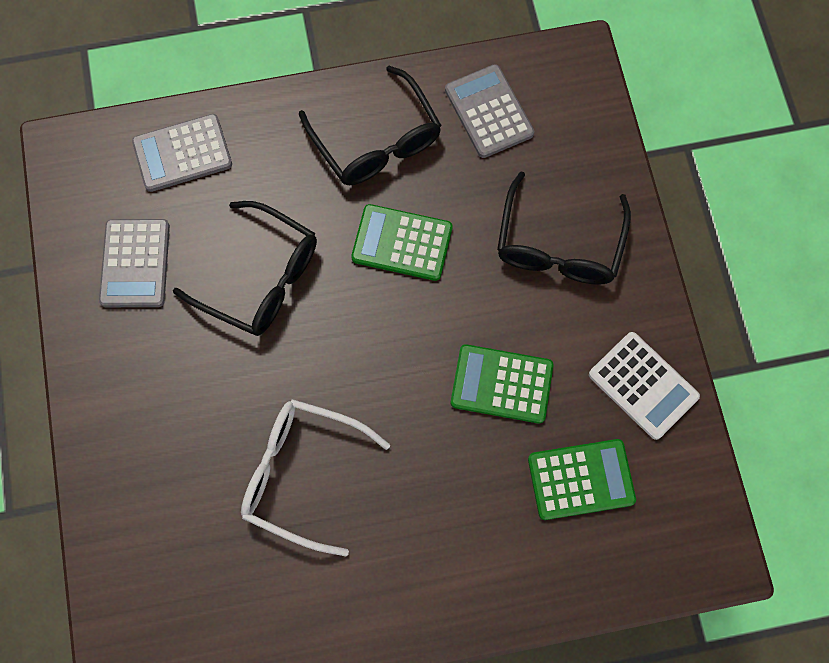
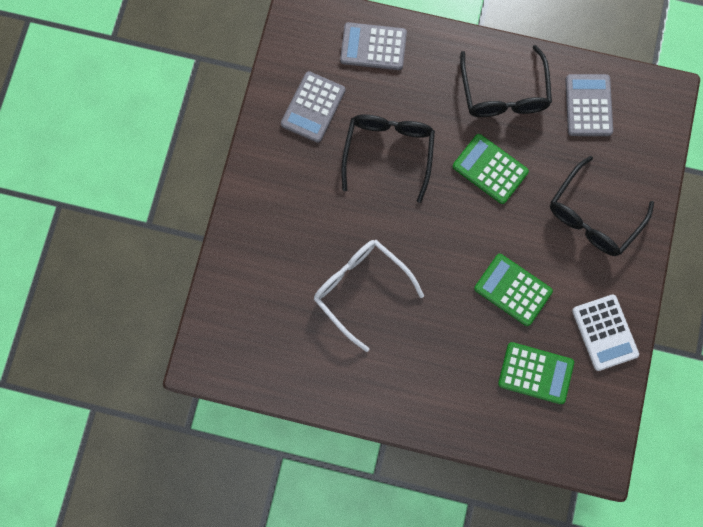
camera: 25 degrees right, 5 degrees up
(261, 278) = (388, 152): black glasses -> black glasses turned 135 degrees counterclockwise

